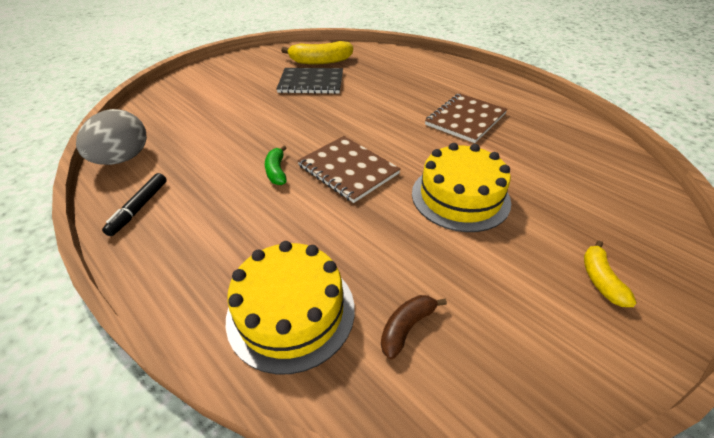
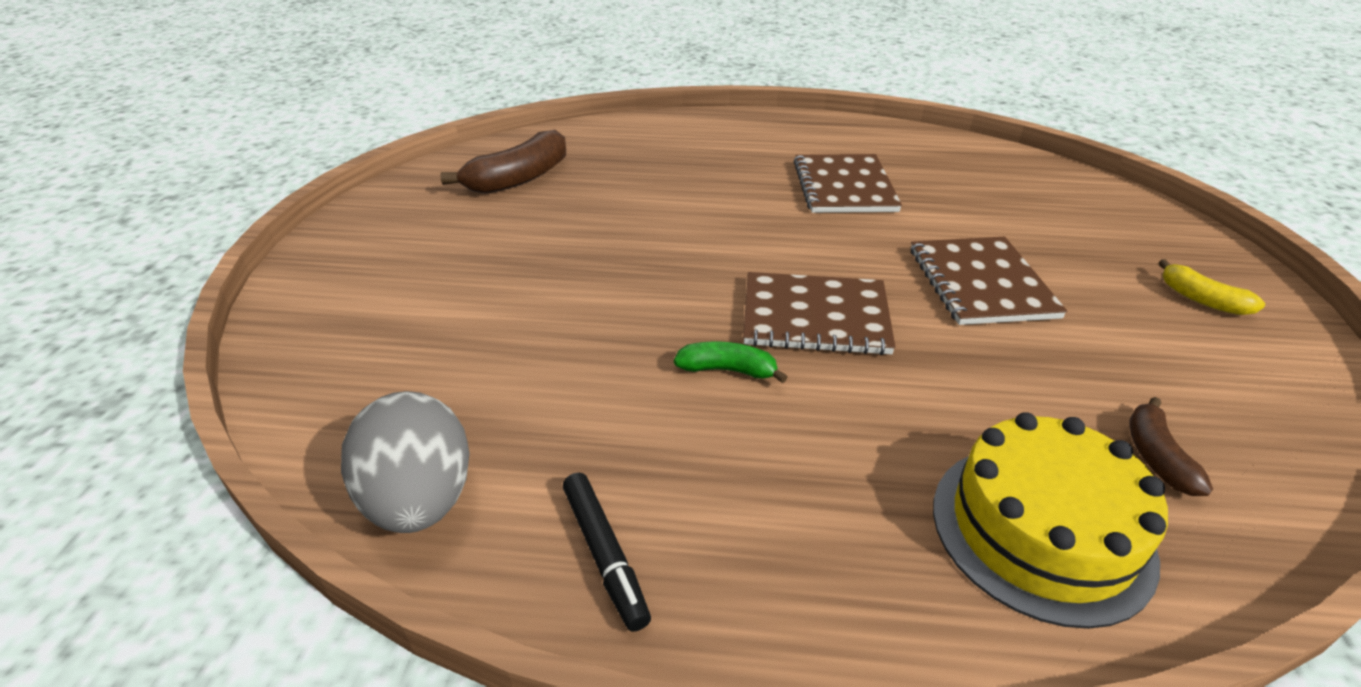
camera: 40 degrees left, 5 degrees down
(276, 171) = (728, 370): green banana -> green banana turned 150 degrees clockwise
(311, 83) = (559, 217): black notebook -> none
(320, 61) = (519, 178): yellow banana -> brown banana
(460, 197) = (980, 283): yellow cake -> brown notebook

